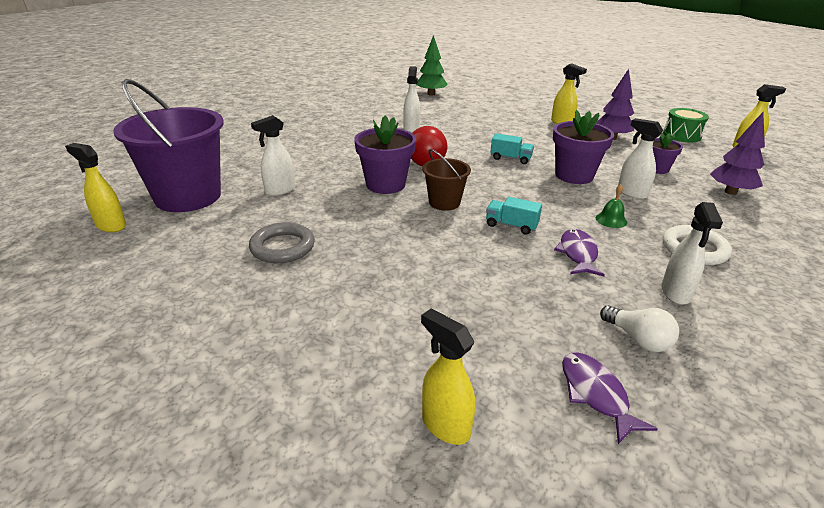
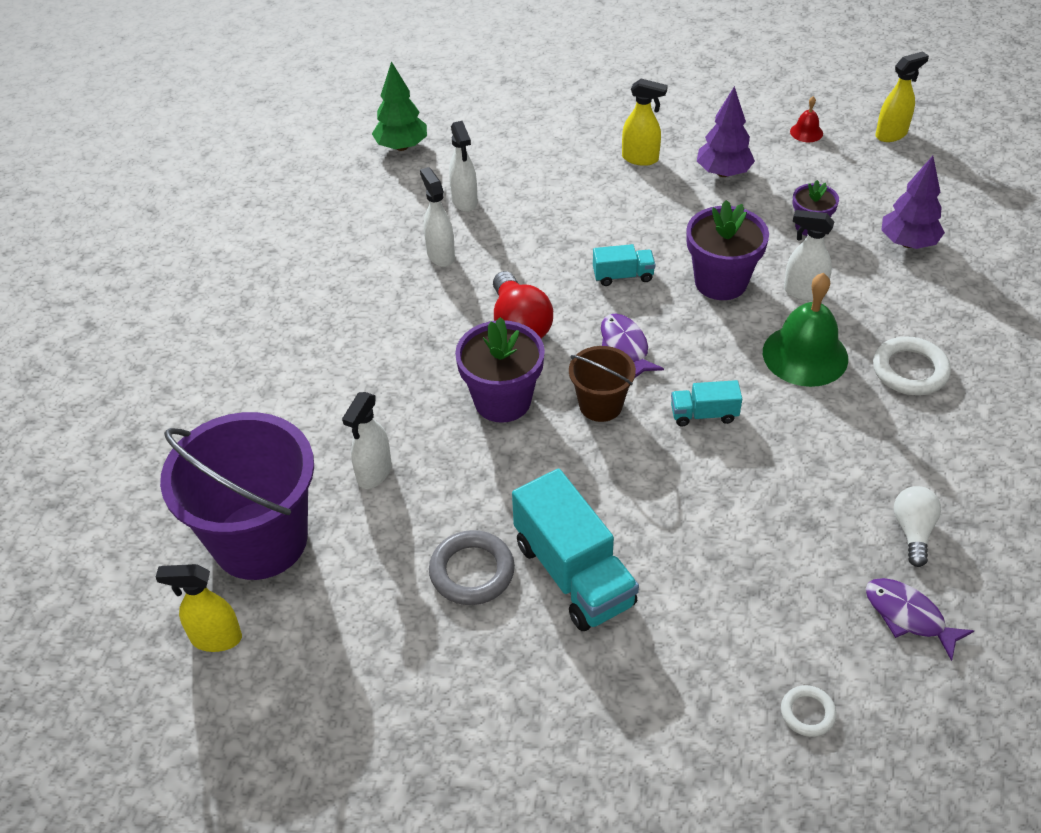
camera: 25 degrees left, 15 degrees up
(345, 270) = (573, 573): none -> turquoise truck
(445, 425) = (807, 713): yellow spray bottle -> white ring
(578, 254) = (800, 432): purple fish -> purple fish (625, 347)
(611, 220) = (805, 355): green bell -> green bell, size x2.17
(638, 339) = (913, 531): white light bulb -> white light bulb turned 105 degrees counterclockwise
(675, 293) = (919, 450): white spray bottle -> white spray bottle (464, 201)
(681, 135) = (806, 132): green drum -> red bell

